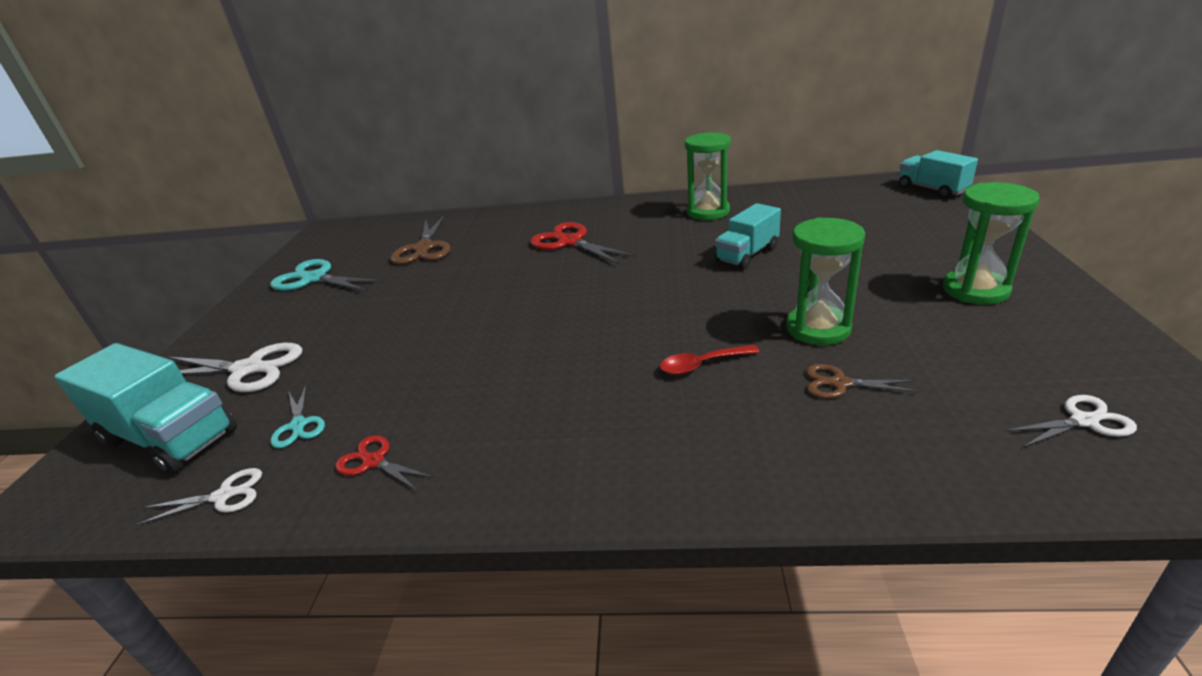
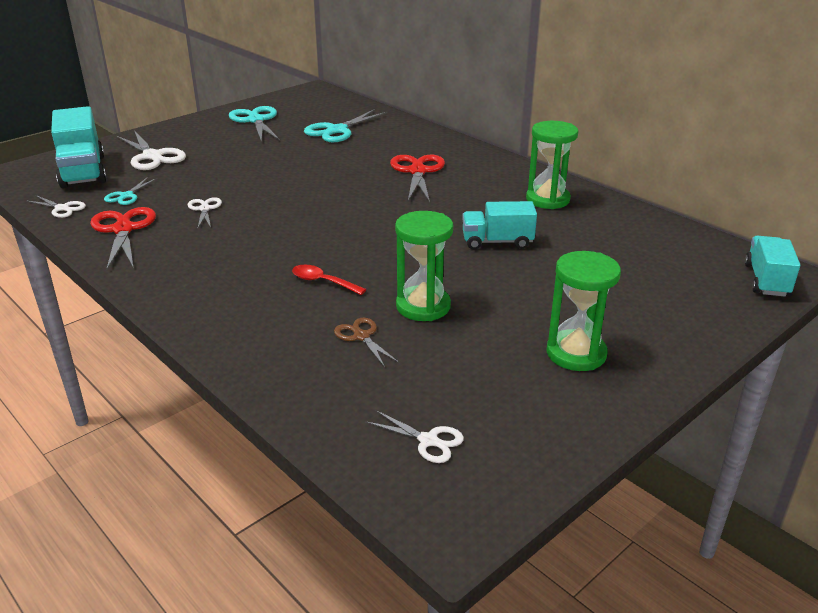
camera: 40 degrees right, 0 degrees up
(374, 461) = (123, 230): red scissors -> red scissors, size x1.79
(424, 248) = (337, 130): brown scissors -> turquoise scissors
(433, 380) = (204, 209): none -> white scissors

